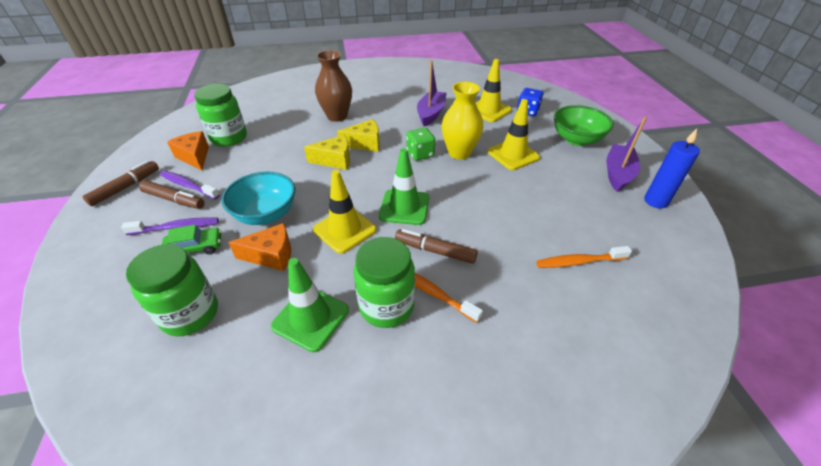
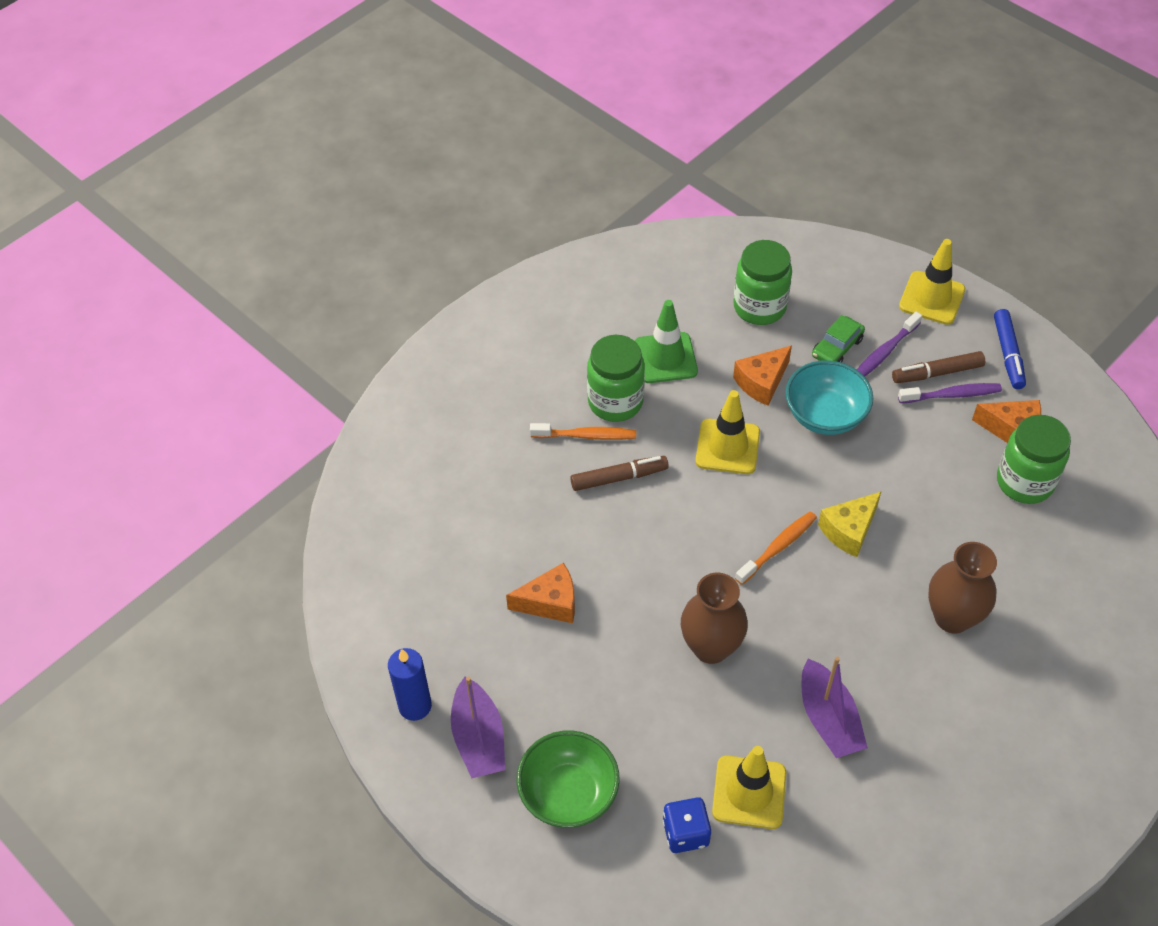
camera: 145 degrees right, 10 degrees up
(126, 187) = (1008, 354): brown marker -> blue marker
(365, 144) = (848, 584): yellow cheese -> none
(404, 207) = (696, 511): green traffic cone -> none
(420, 154) = (758, 611): green dice -> none
(459, 153) = (711, 647): yellow vase -> brown vase
(513, 155) = (638, 691): yellow traffic cone -> yellow traffic cone (932, 298)
(538, 208) = (550, 603): none -> orange cheese
(579, 262) = (472, 550): orange toothbrush -> orange toothbrush (778, 547)

